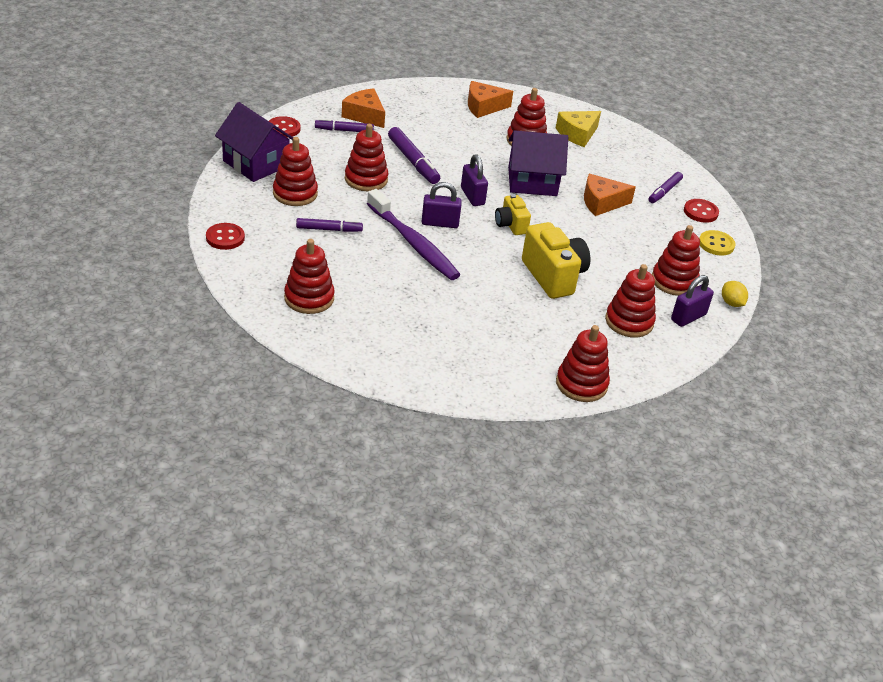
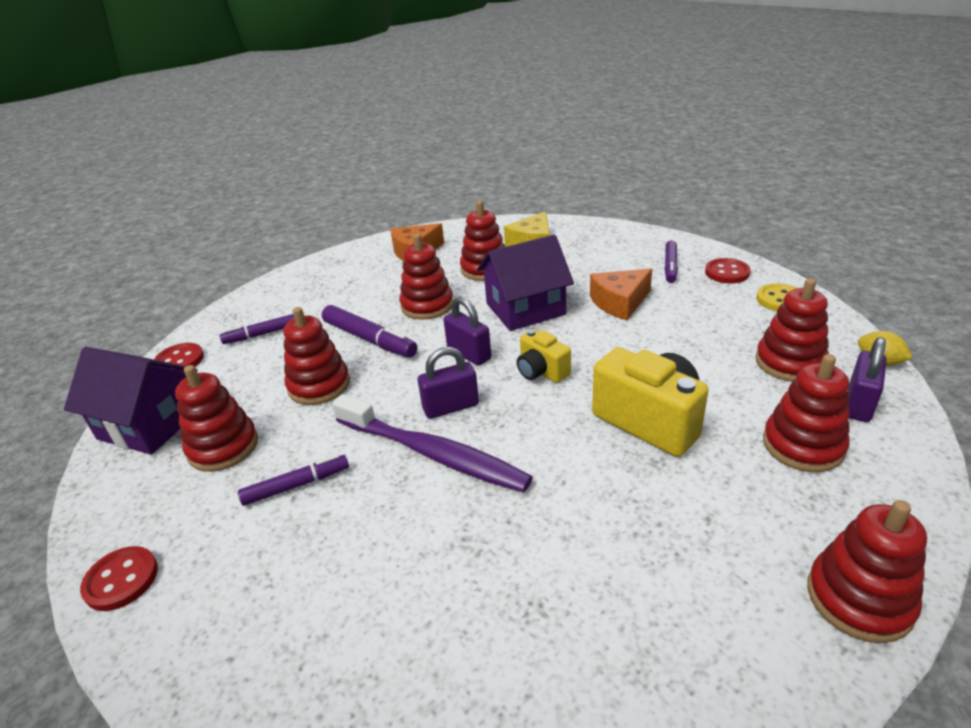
camera: 15 degrees left, 5 degrees down
(309, 298) = (312, 644): red stacking toy -> red stacking toy (427, 305)
(364, 115) = (282, 307): orange cheese -> none

